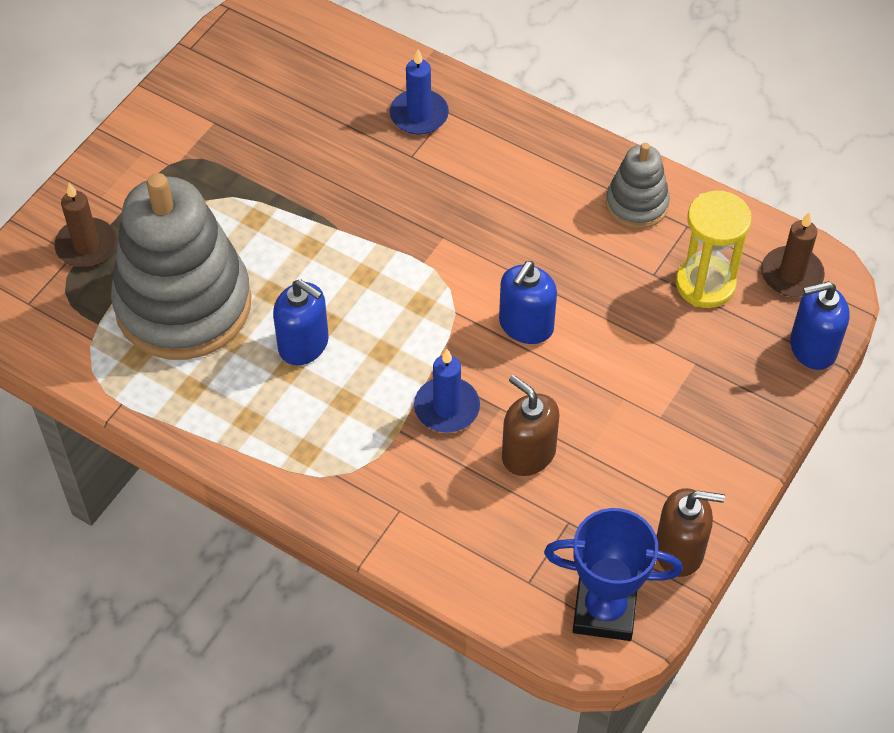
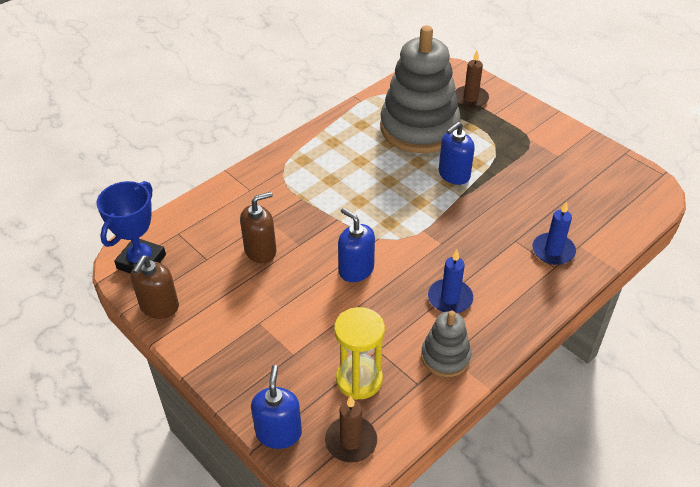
camera: 105 degrees right, 10 degrees down
(304, 344) = (376, 169): blue soap dispenser -> blue soap dispenser (454, 175)
(447, 407) = (308, 221): blue candle -> blue candle (450, 298)

